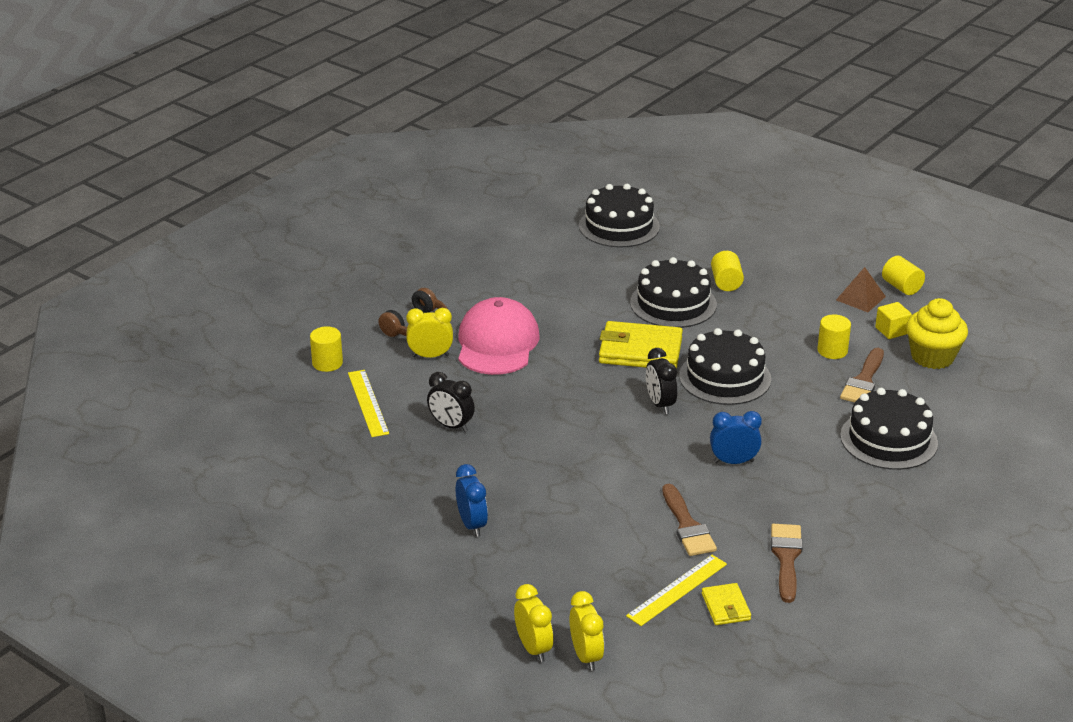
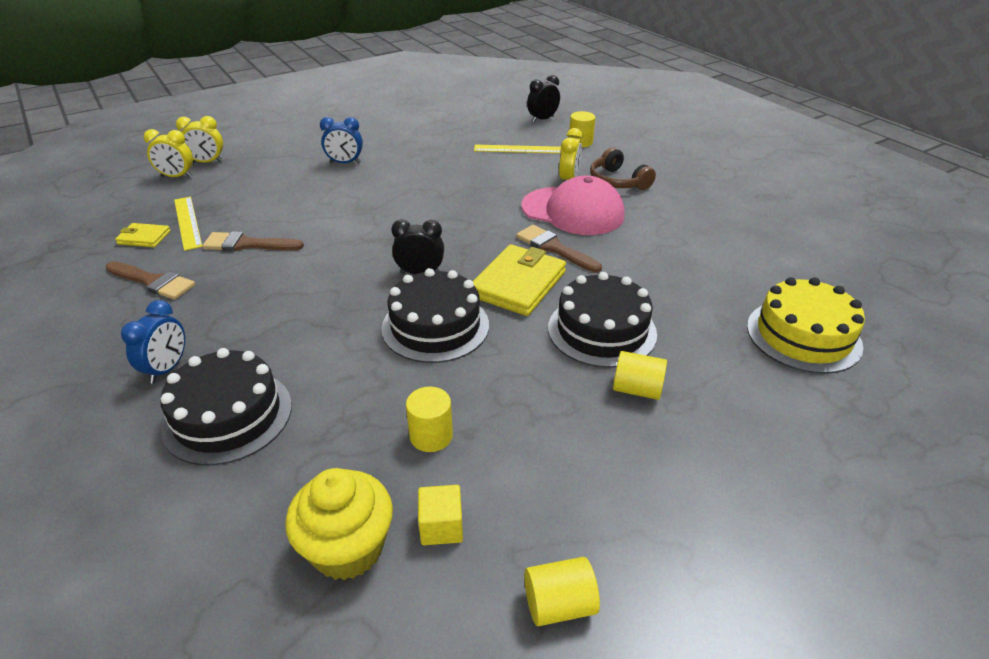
camera: 110 degrees right, 5 degrees up
(451, 426) = (466, 173): black clock -> black clock (542, 119)
(619, 226) = (803, 335): black cake -> yellow cake
(733, 462) = (300, 291): blue clock -> blue clock (167, 369)
(860, 298) = (546, 526): brown pyramid -> none
(863, 381) = (349, 440): brown brush -> brown brush (554, 248)

